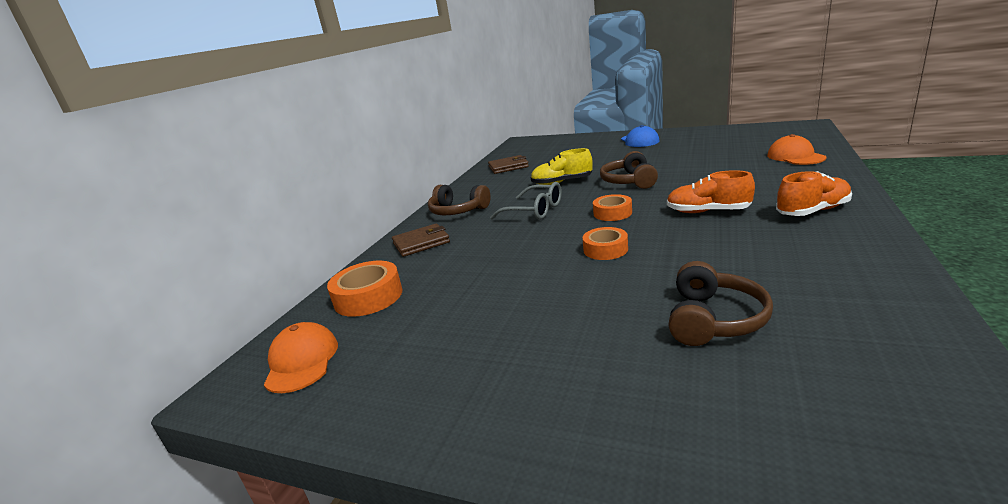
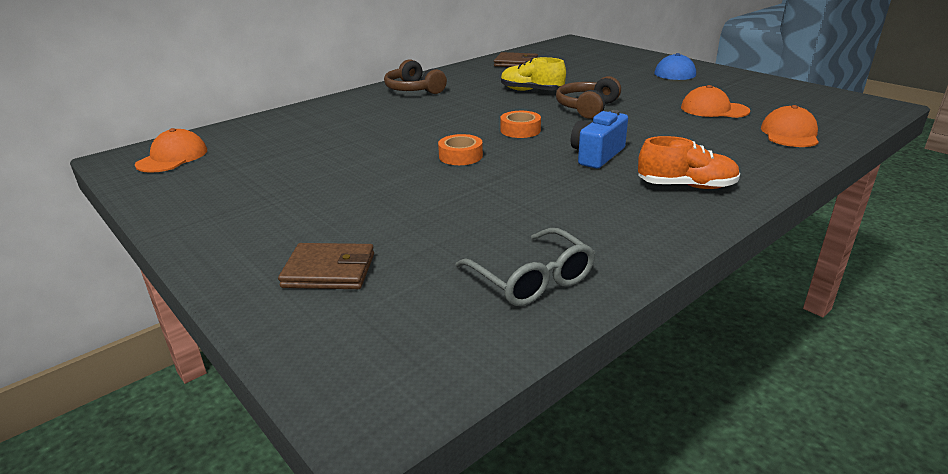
camera: 25 degrees right, 5 degrees up
(368, 297) = (261, 132): orange tape -> none
(421, 243) = (350, 106): brown wallet -> brown wallet (329, 271)
(534, 211) = (467, 108): grey glasses -> grey glasses (532, 279)
(707, 211) = (597, 155): orange shoe -> blue camera
(713, 319) = (437, 230): brown headphones -> none
(717, 156) = (714, 109): none -> orange cap

